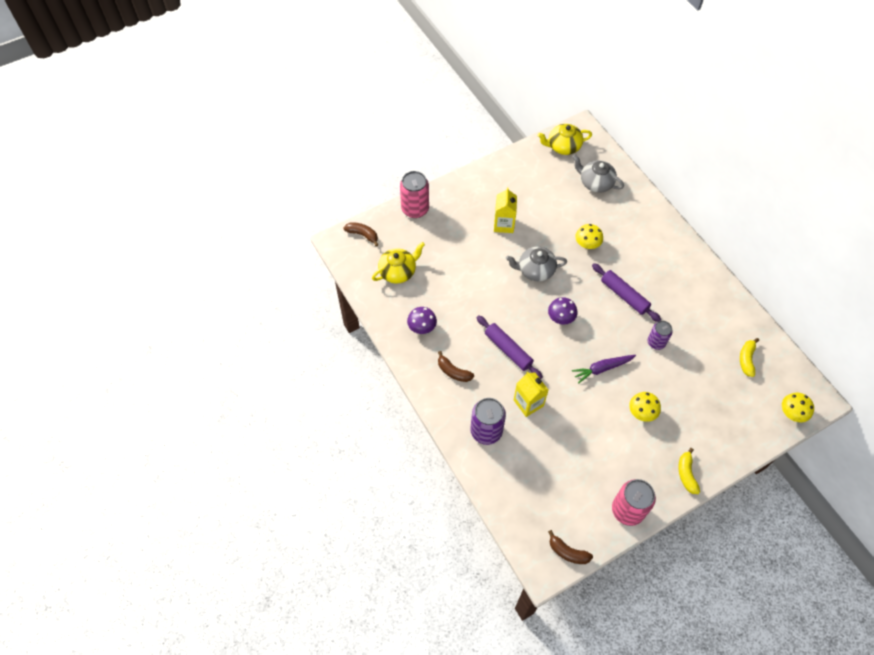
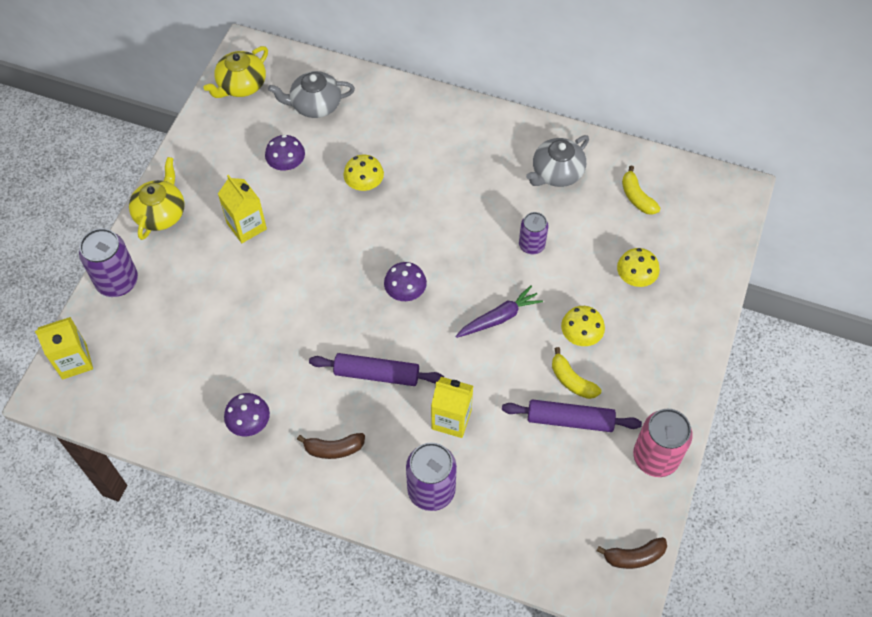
camera: 40 degrees left, 0 degrees up
(362, 235) = (74, 361): brown banana -> yellow carton
(398, 271) = (161, 375): yellow teapot -> yellow teapot (161, 213)
(415, 209) = (117, 281): pink can -> purple can
(535, 270) = (330, 256): grey teapot -> grey teapot (556, 173)
(553, 205) = (287, 164): none -> purple mushroom
(602, 369) = (499, 318): purple carrot -> purple carrot turned 150 degrees counterclockwise
(624, 296) = (454, 216): purple rolling pin -> purple rolling pin (570, 420)
(686, 474) = (680, 369): yellow banana -> yellow banana (572, 380)
(792, 413) = (725, 222): yellow mushroom -> yellow mushroom (635, 277)

